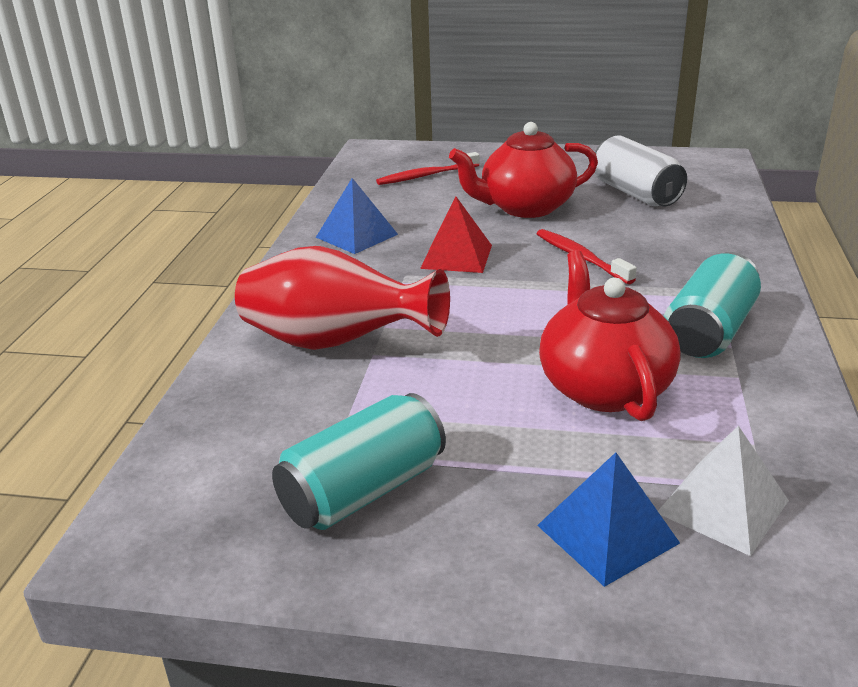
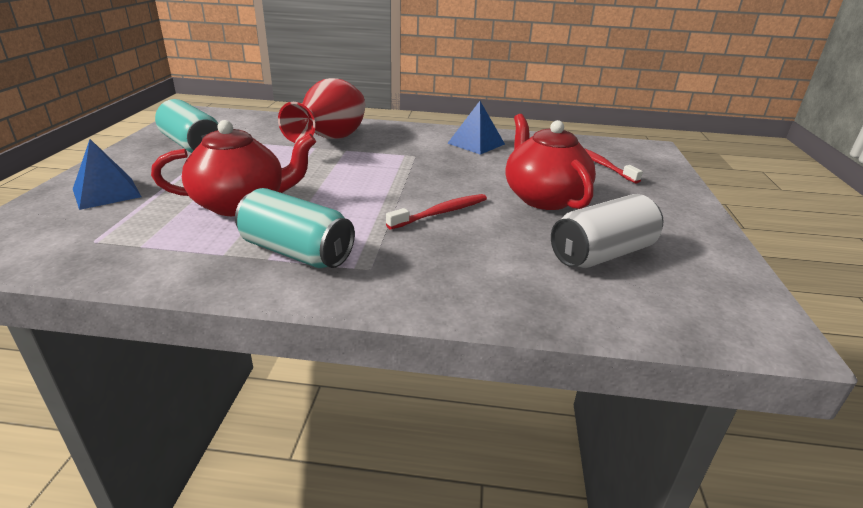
camera: 85 degrees right, 0 degrees up
(457, 256) = (443, 170): red pyramid -> none
(723, 506) = (93, 225): white pyramid -> none

